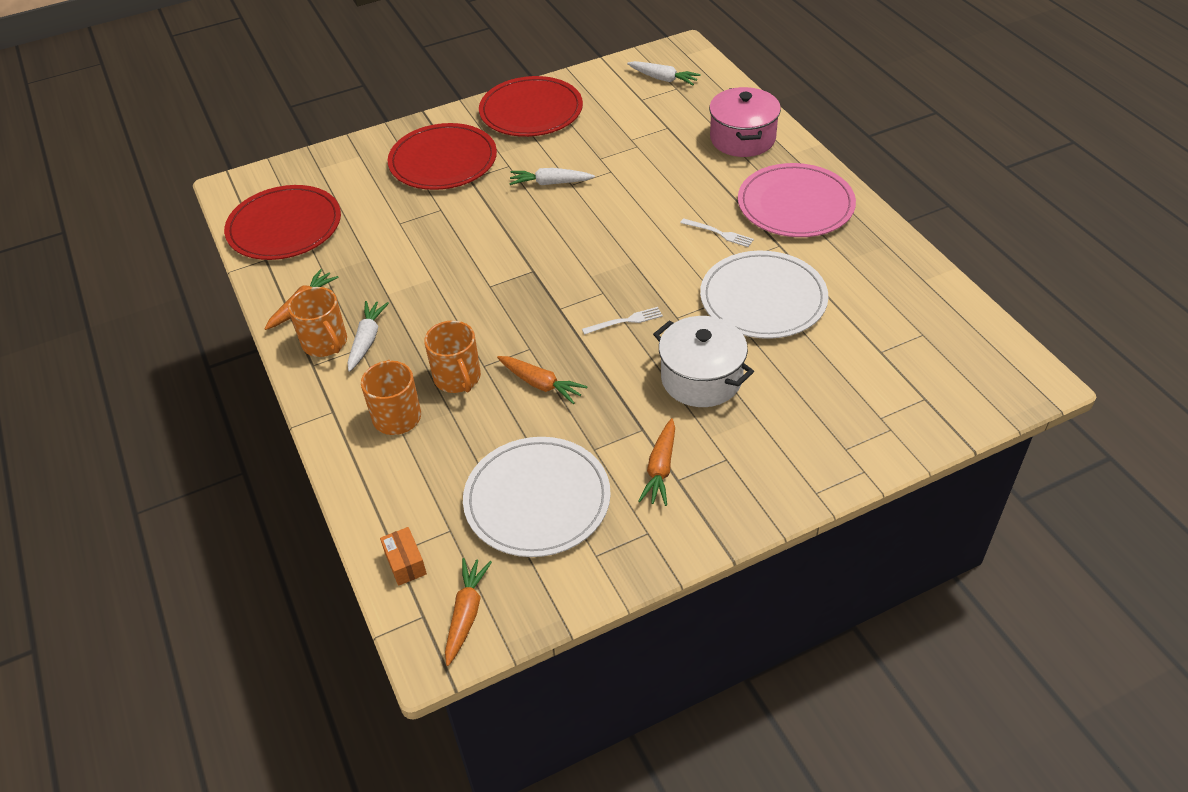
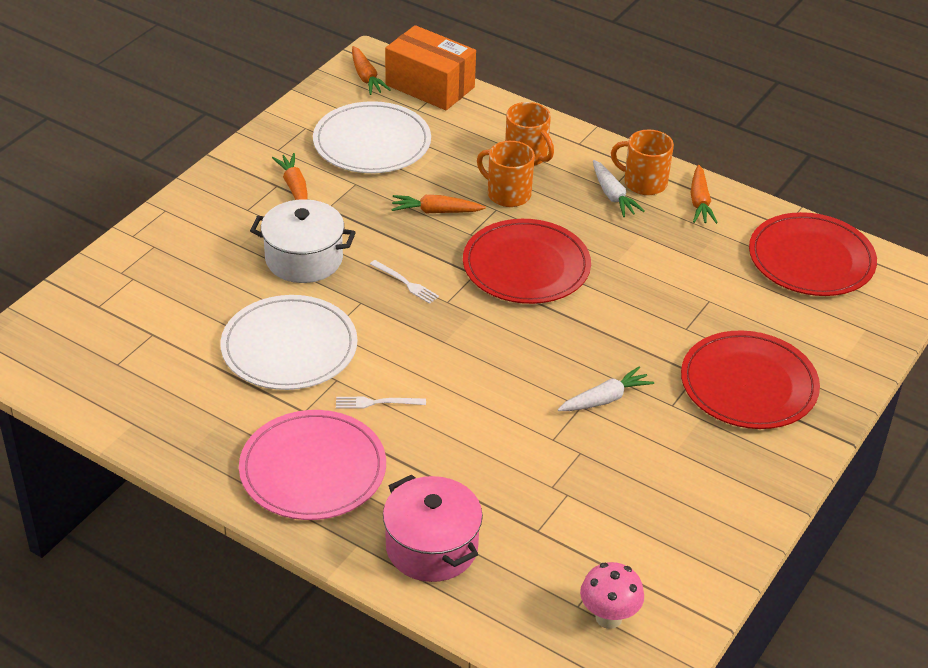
camera: 145 degrees right, 5 degrees down
(405, 563) = (430, 86): orange box -> orange box, size x2.30
(531, 111) = (726, 492): red plate -> red plate (526, 266)
(625, 321) = (405, 283): white fork -> white fork turned 90 degrees counterclockwise
(663, 79) = (608, 617): white carrot -> pink mushroom

